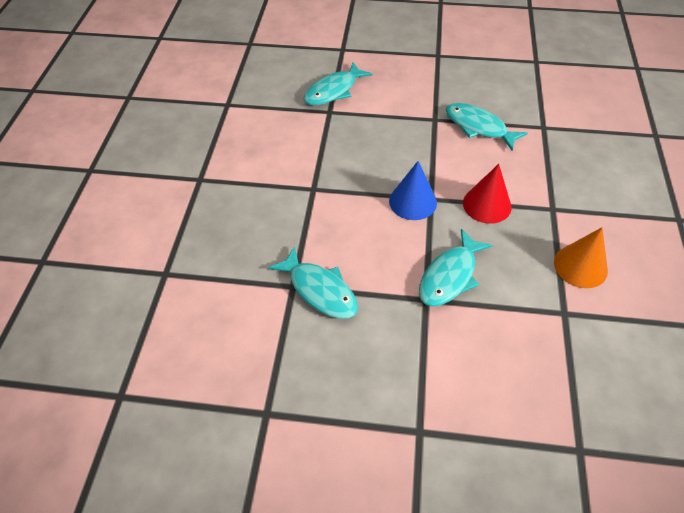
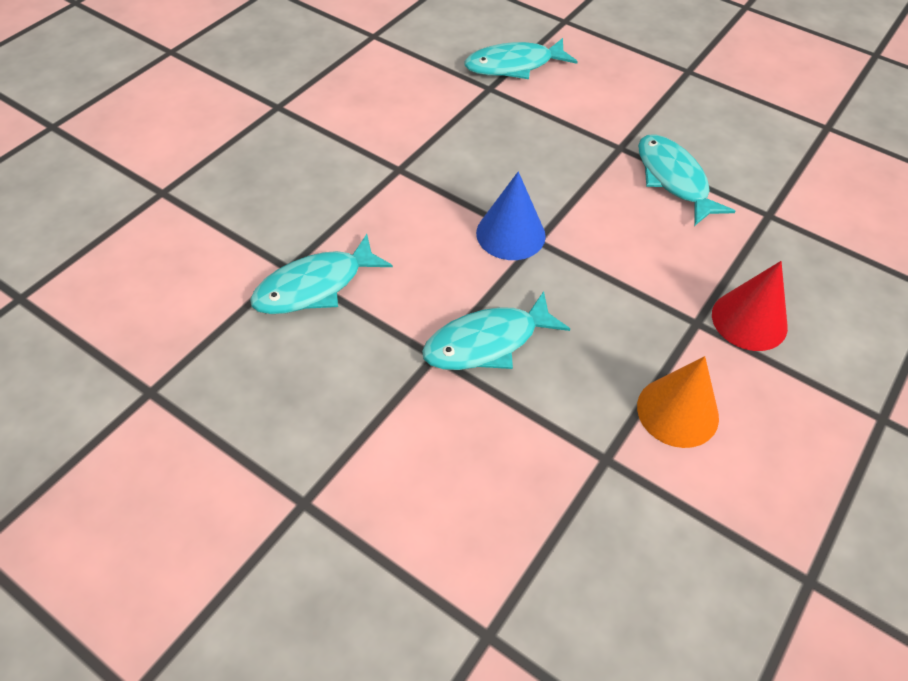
camera: 25 degrees right, 0 degrees up
(319, 290) = (315, 286): turquoise fish -> turquoise fish turned 75 degrees clockwise
(487, 204) = (607, 278): red cone -> red cone (749, 320)

